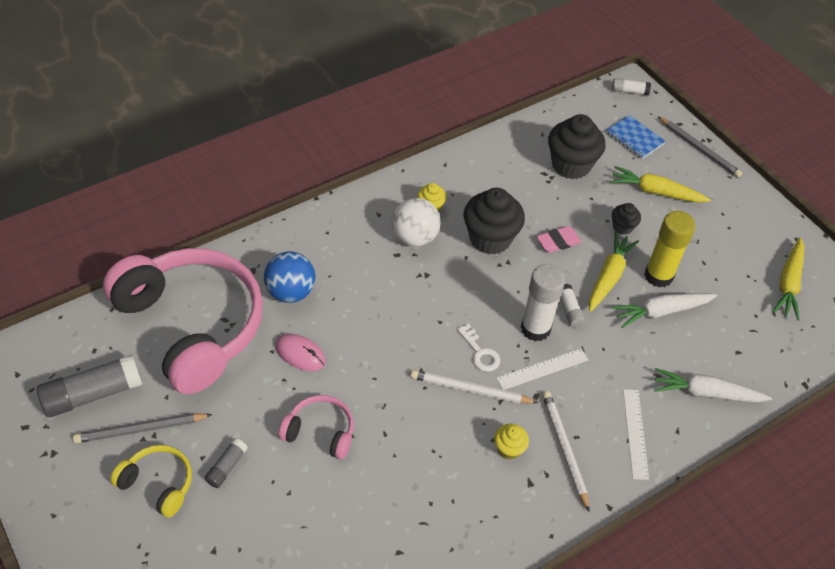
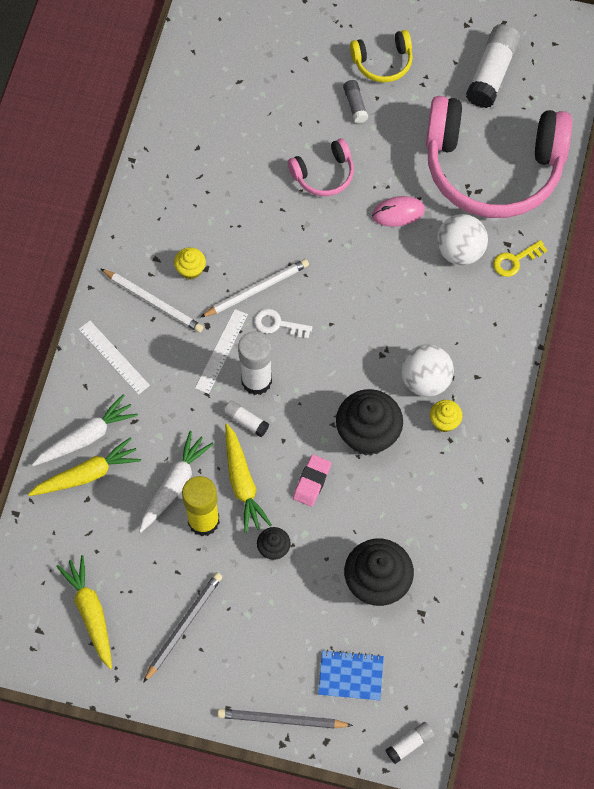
camera: 140 degrees right, 15 degrees up
(93, 394) = (492, 73): grey glue stick -> white glue stick
(141, 429) = (434, 80): grey pencil -> grey pencil (183, 626)
(262, 256) = (515, 260): none -> yellow key
(291, 292) = (460, 251): blue ball -> white ball
(656, 192) = (278, 620): yellow carrot -> yellow carrot (87, 474)

